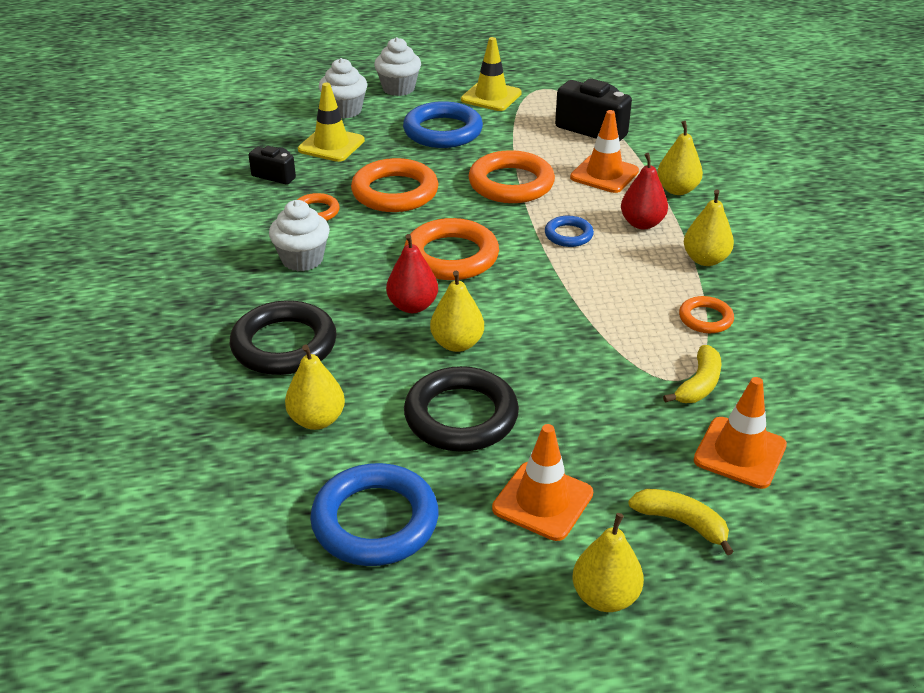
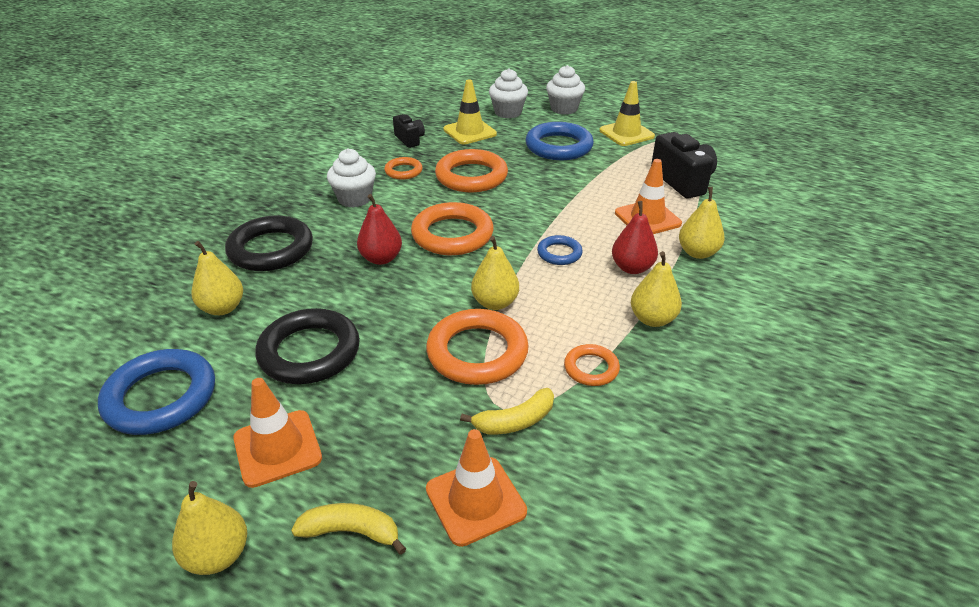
camera: 35 degrees right, 0 degrees up
(457, 344) = (375, 298): yellow pear -> yellow pear (495, 303)
(511, 183) = (562, 199): orange ring -> orange ring (477, 352)
(681, 522) = (351, 531): yellow banana -> yellow banana turned 60 degrees counterclockwise

